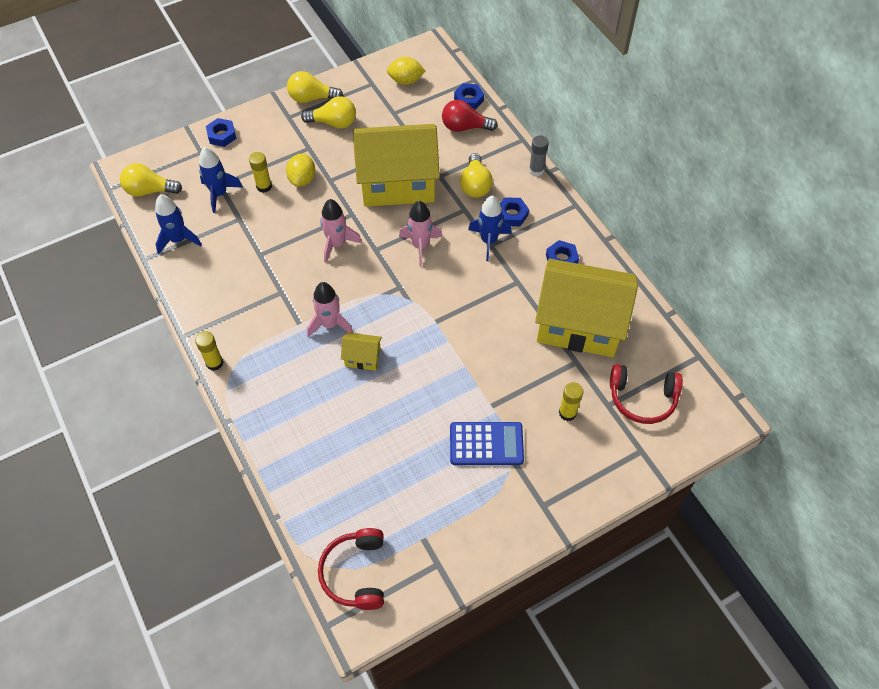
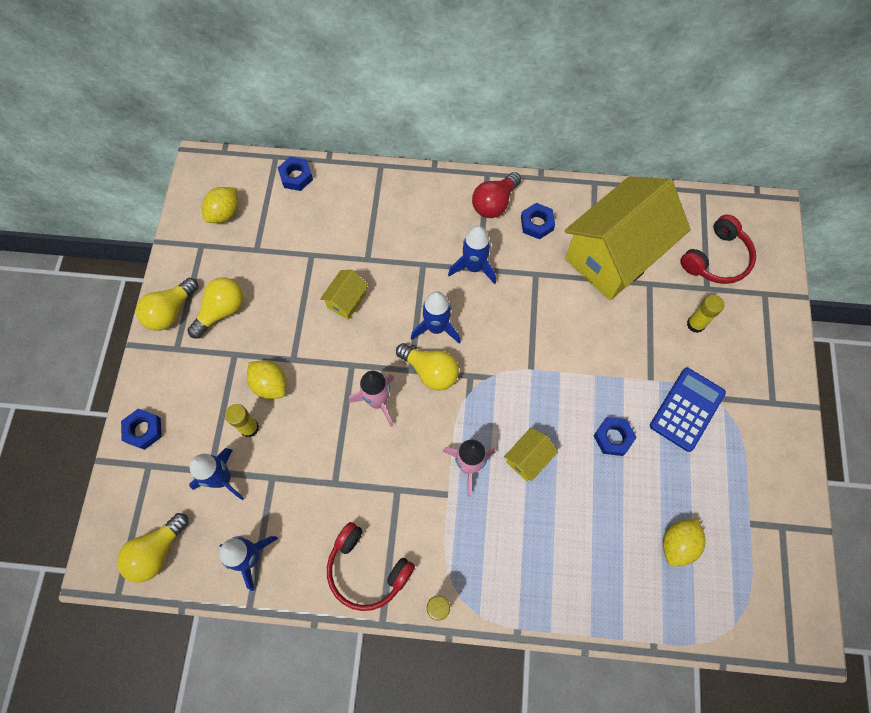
camera: 55 degrees left, 10 degrees up
(355, 573) = (753, 606): red headphones -> red headphones (366, 570)
(368, 493) = (677, 544): none -> yellow lemon
(398, 183) = (346, 301): yellow house -> yellow house, size x0.40
(420, 246) = (436, 328): pink rocket -> blue rocket
(465, 127) = (326, 201): red light bulb -> red light bulb (494, 203)
(475, 185) = (402, 237): yellow light bulb -> yellow light bulb (430, 371)
(512, 215) = (459, 230): blue nut -> blue nut (613, 437)
(536, 170) = (424, 178): grey glue stick -> none

